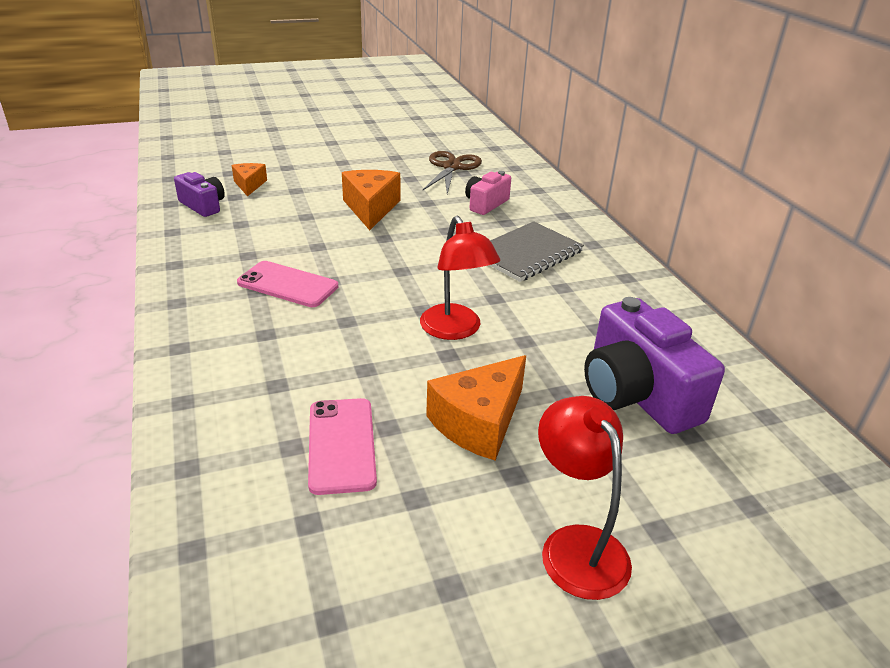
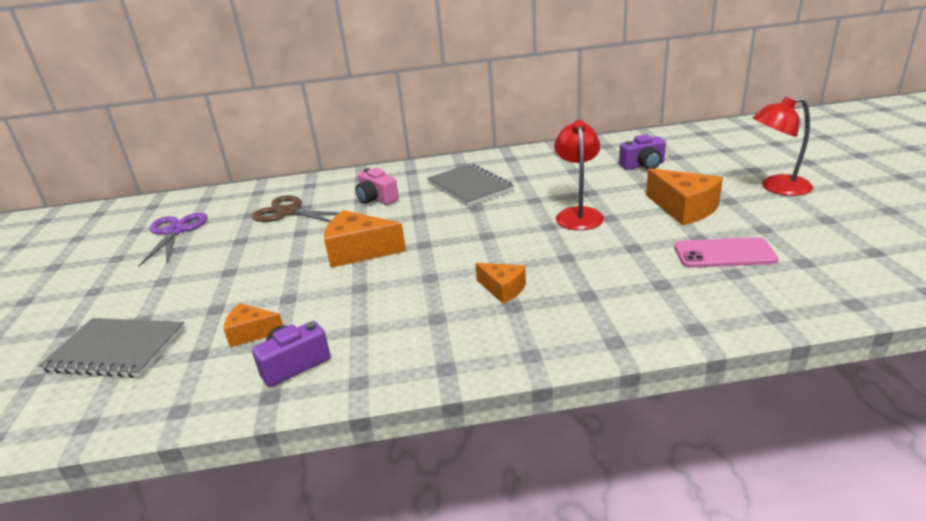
camera: 75 degrees left, 5 degrees down
(243, 147) = (116, 350): none -> grey notebook
(288, 285) = (503, 289): pink phone -> orange cheese
(412, 131) = (175, 231): none -> purple scissors
(455, 330) = (578, 214): red lamp -> red lamp turned 75 degrees counterclockwise
(636, 394) = (643, 165): purple camera -> purple camera, size x0.55

